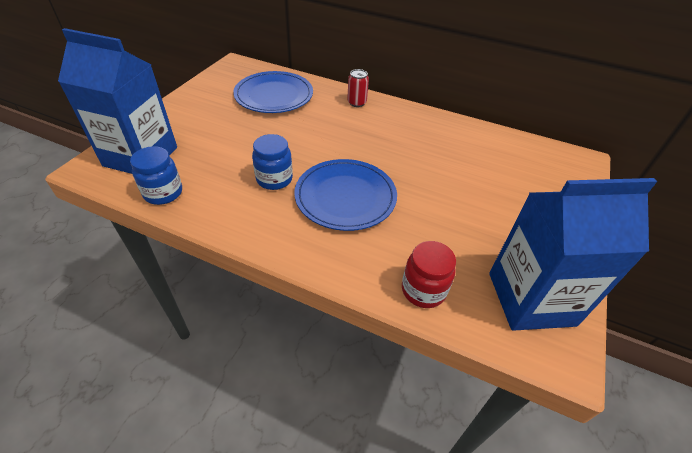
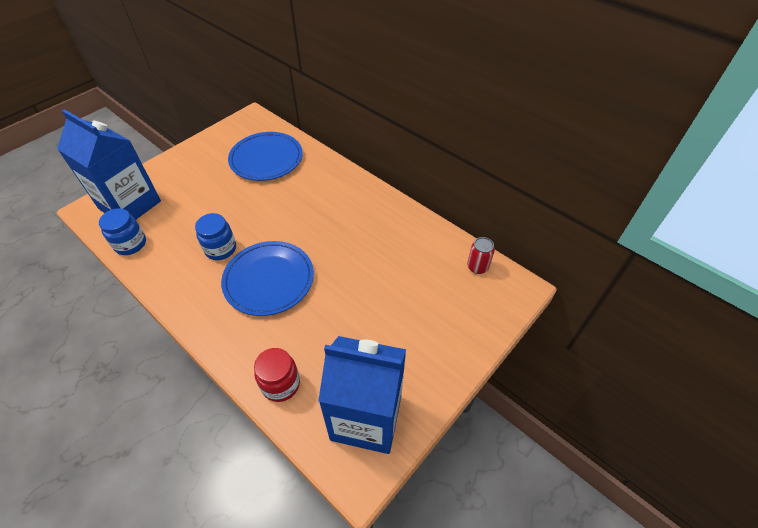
camera: 20 degrees right, 5 degrees up
(356, 103) = (336, 179): red can -> red can (477, 267)

